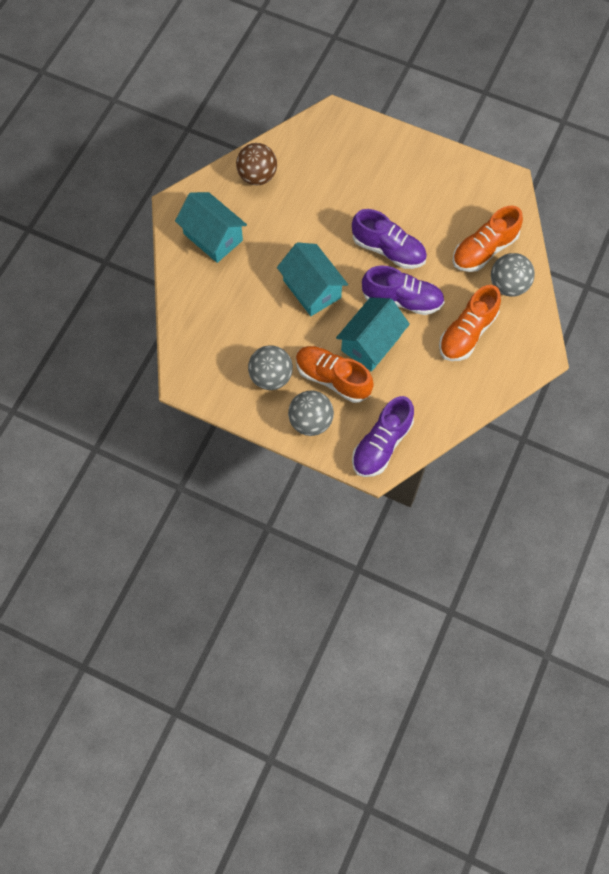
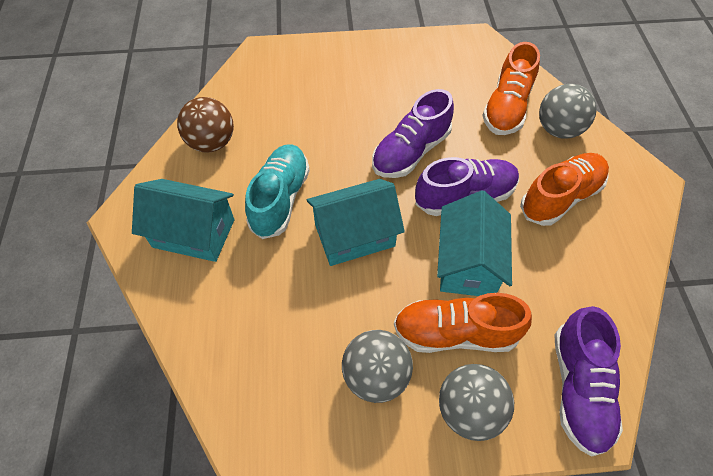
camera: 30 degrees left, 10 degrees down
(279, 240) = (280, 199): none -> turquoise shoe
(312, 289) = (354, 235): turquoise house -> turquoise house turned 45 degrees counterclockwise
(388, 250) = (410, 152): purple shoe -> purple shoe turned 135 degrees clockwise
(467, 333) = (560, 197): orange shoe -> orange shoe turned 135 degrees counterclockwise

